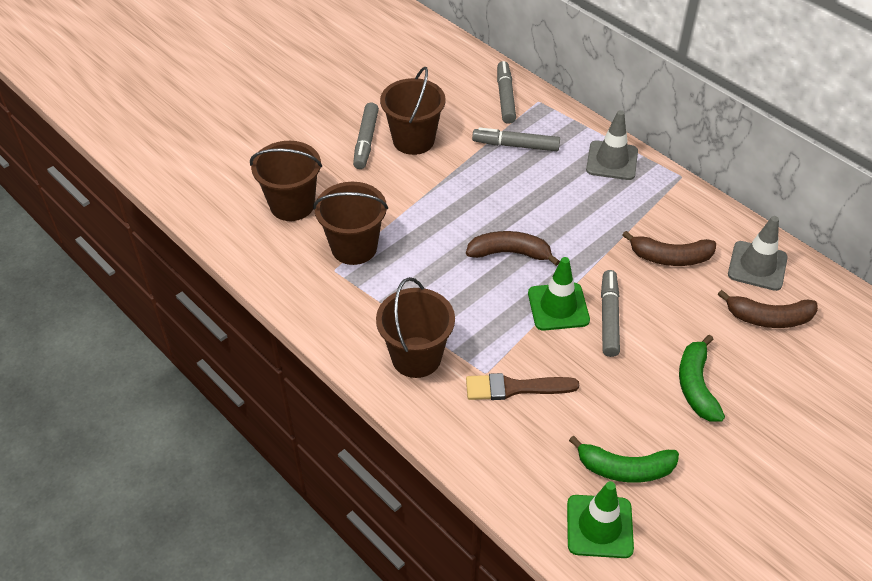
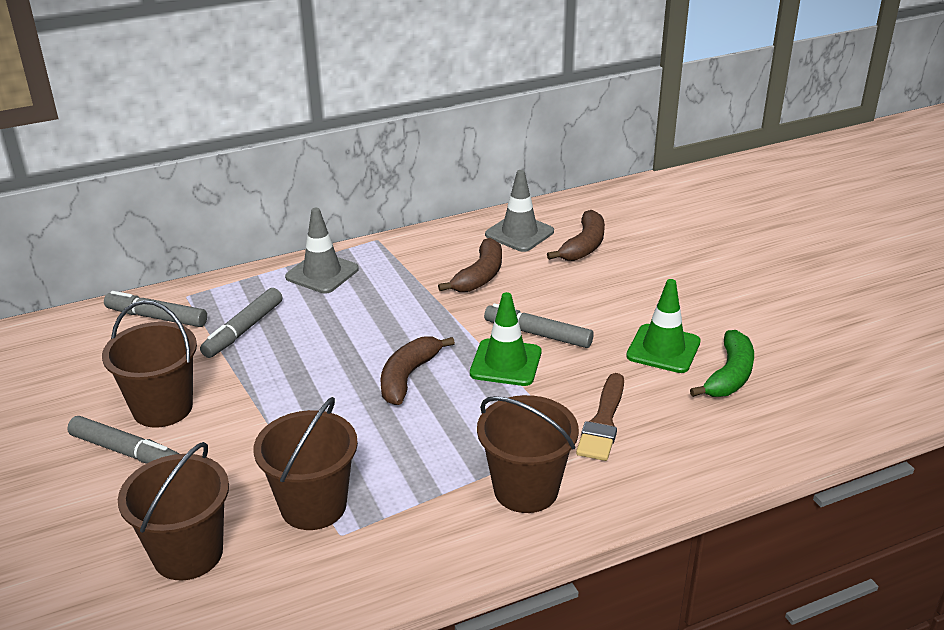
camera: 70 degrees left, 15 degrees down
(599, 526) = (793, 410): green traffic cone -> green traffic cone (663, 349)
(696, 386) = (645, 306): green banana -> none

